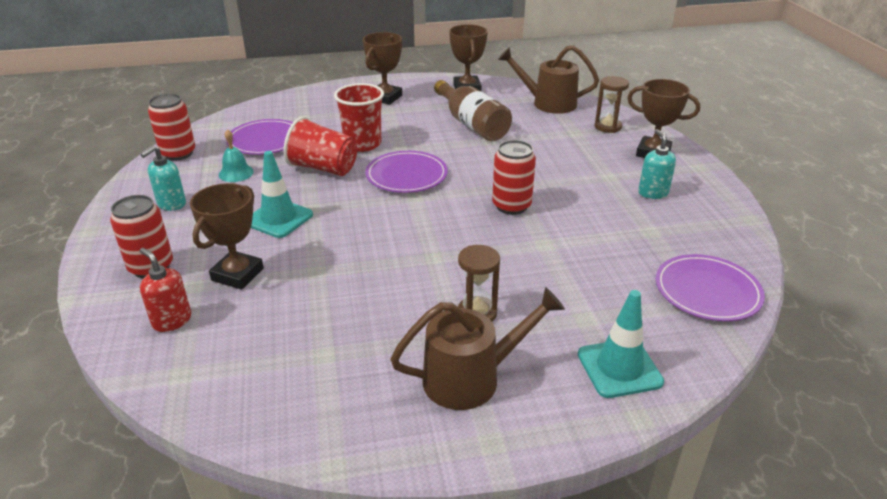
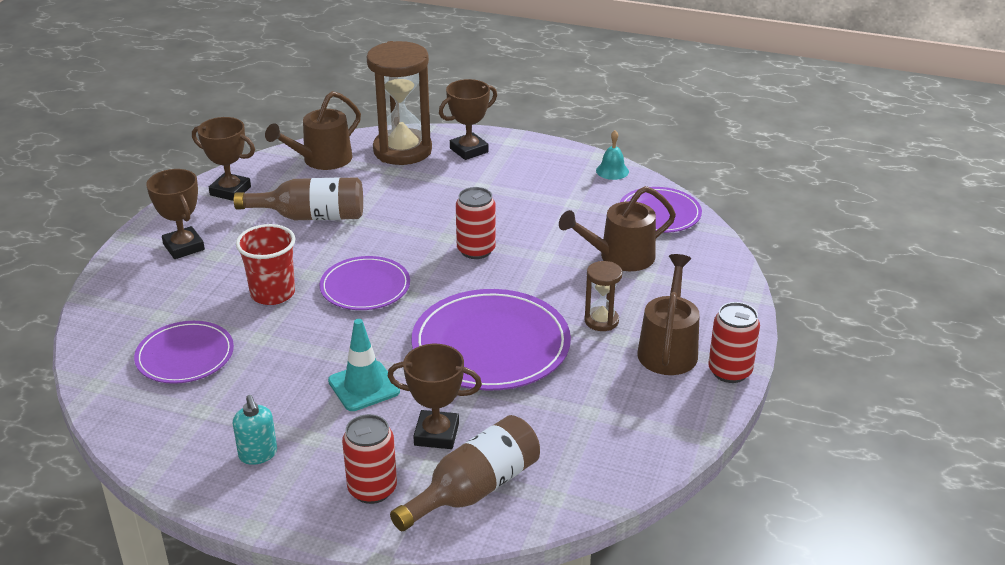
camera: 60 degrees left, 0 degrees up
(172, 320) = (474, 489): red soap dispenser -> brown bottle
(178, 153) = (140, 428): red can -> red can (729, 371)
(236, 173) = (238, 394): turquoise bell -> turquoise bell (612, 171)
(237, 274) = (436, 434): brown trophy -> brown trophy turned 45 degrees counterclockwise
(323, 168) = (295, 333): red cup -> none
(381, 260) = (491, 345): none -> purple plate
(596, 290) = (620, 257): none -> brown watering can
(608, 127) = (402, 150): brown hourglass -> brown hourglass, size x2.08
(619, 368) = (705, 283): turquoise traffic cone -> none
(653, 193) = (525, 178): turquoise soap dispenser -> none

